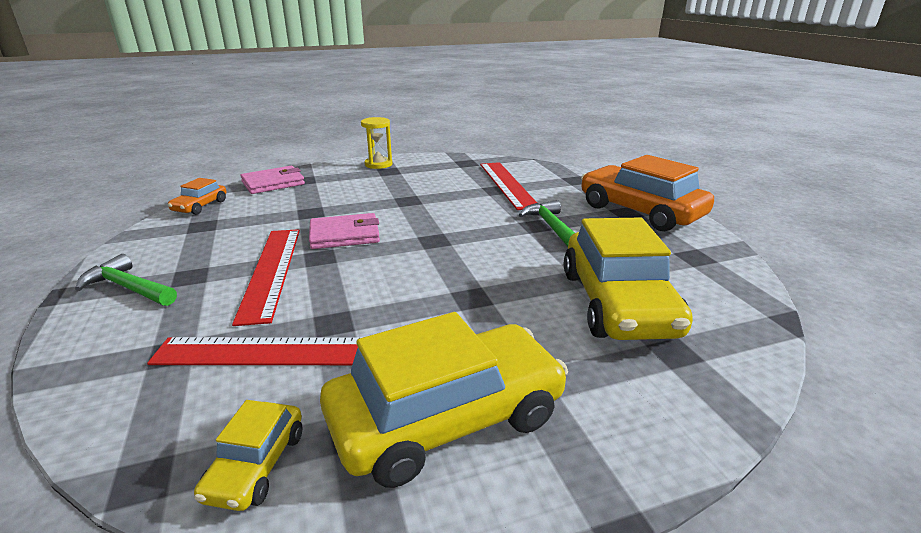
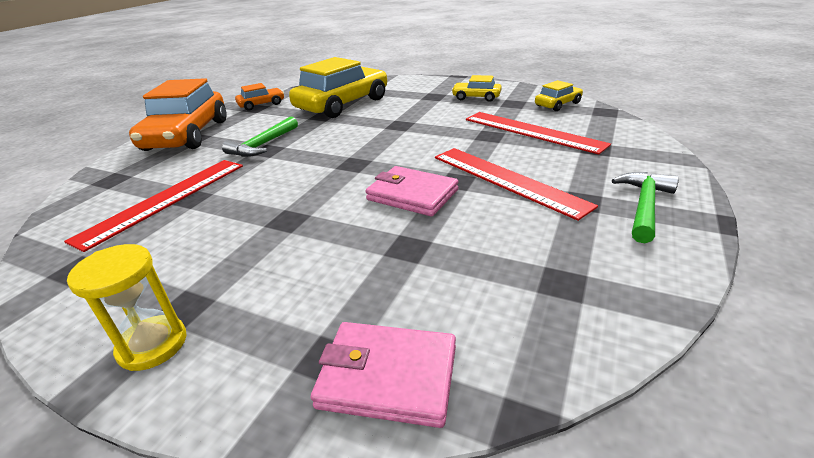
camera: 135 degrees left, 5 degrees up
(128, 288) = (644, 206): green hammer -> green hammer turned 135 degrees counterclockwise
(200, 206) = (559, 348): orange car -> orange car (261, 104)
(272, 271) = (506, 180): red ruler -> red ruler turned 75 degrees counterclockwise
(446, 418) = (476, 97): yellow car -> yellow car, size x0.47

